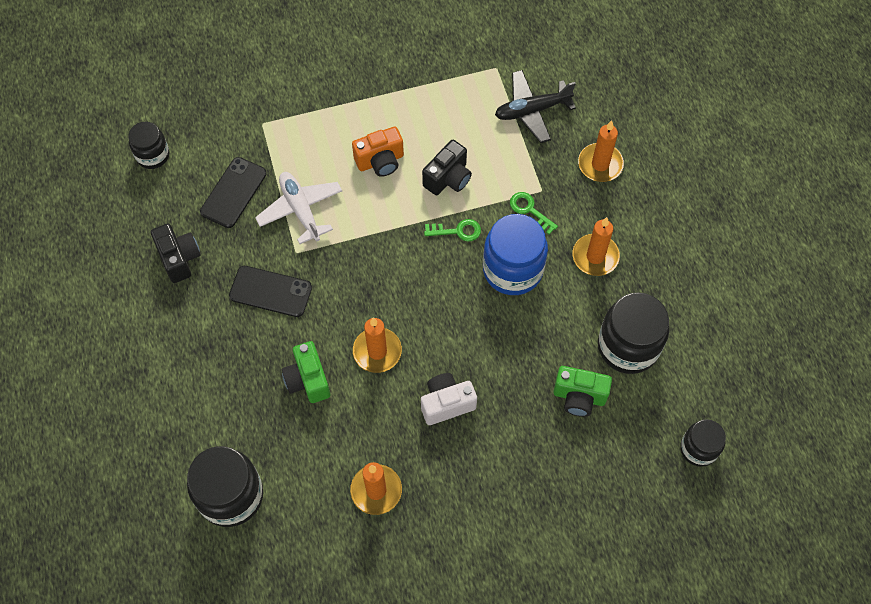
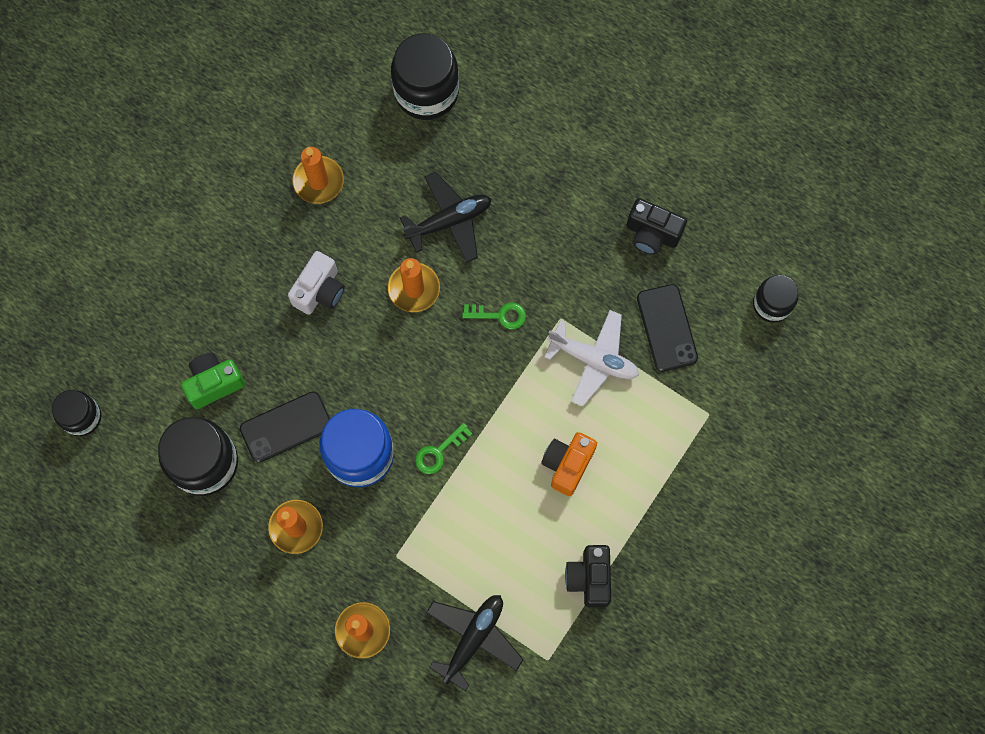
camera: 140 degrees right, 10 degrees up
(270, 292) = (548, 267): black phone -> black phone (286, 427)
(308, 380) = (449, 221): green camera -> black plane
(448, 178) = (491, 498): black camera -> black camera (589, 578)
(529, 210) = (391, 526): green key -> green key (499, 315)

